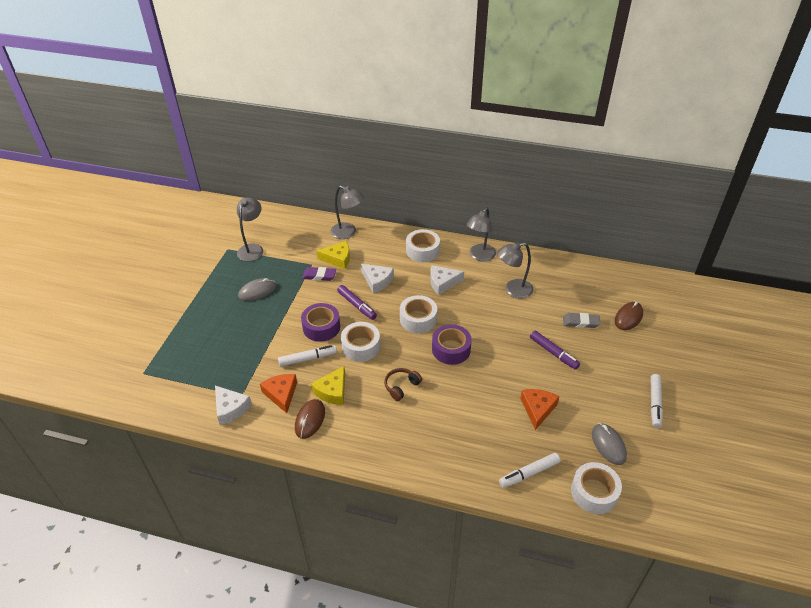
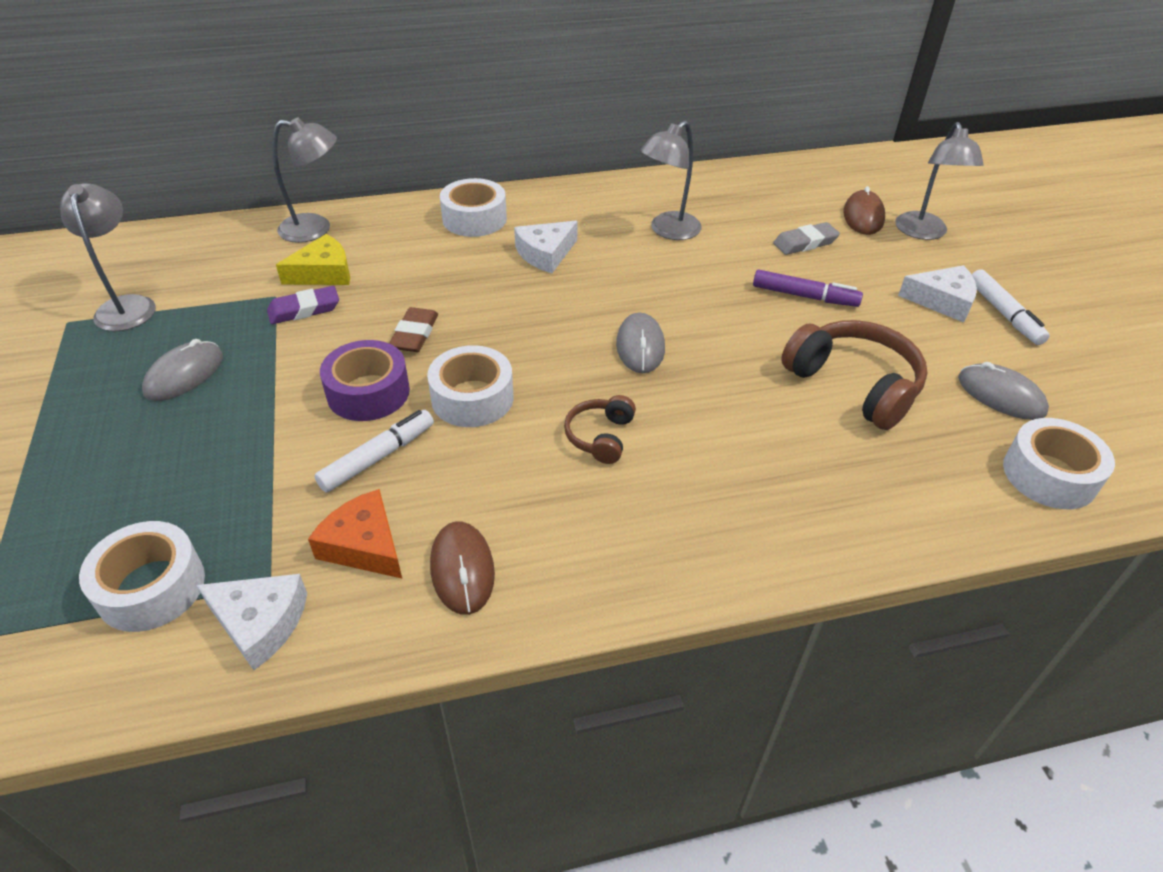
camera: 30 degrees left, 0 degrees up
(332, 391) = (472, 496): yellow cheese -> none
(357, 305) = (414, 334): purple marker -> brown eraser
(377, 281) = (425, 285): white cheese -> white cheese (942, 301)
(418, 319) = (546, 320): white tape -> white tape (151, 587)
(451, 349) = (640, 346): purple tape -> grey mouse
(480, 256) = (577, 201): grey lamp -> grey lamp (923, 233)
(529, 473) = (931, 489): white marker -> none
(537, 409) = (854, 385): orange cheese -> brown headphones

